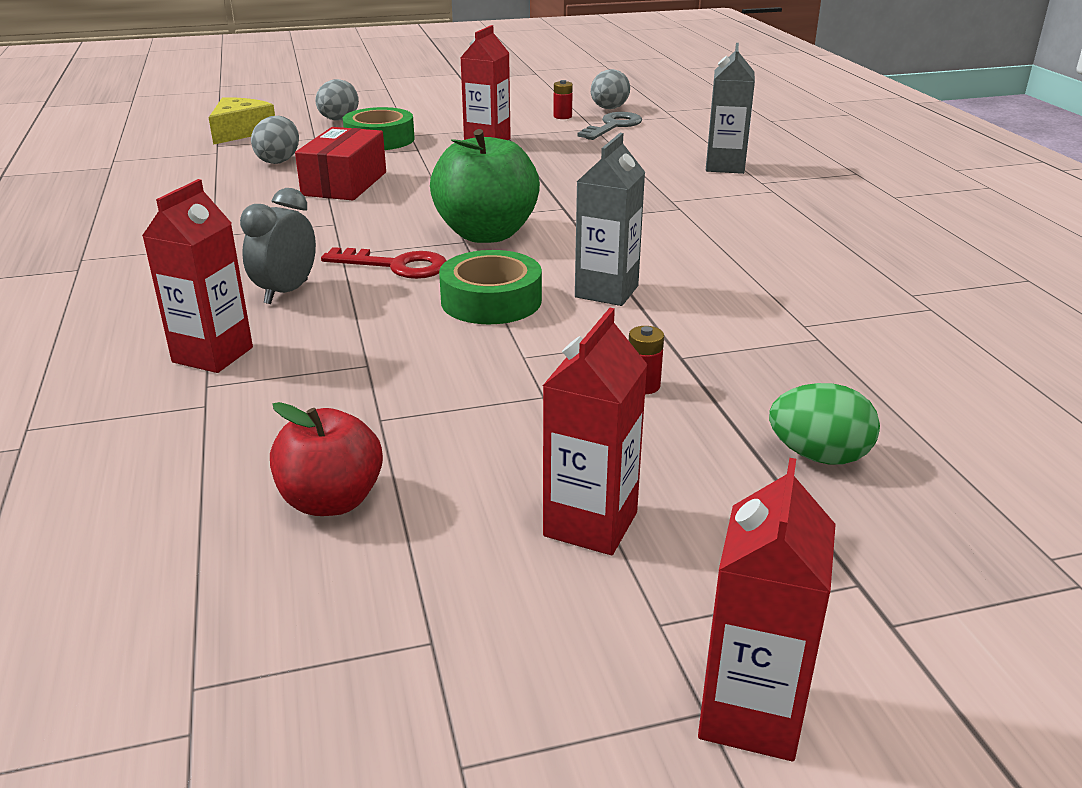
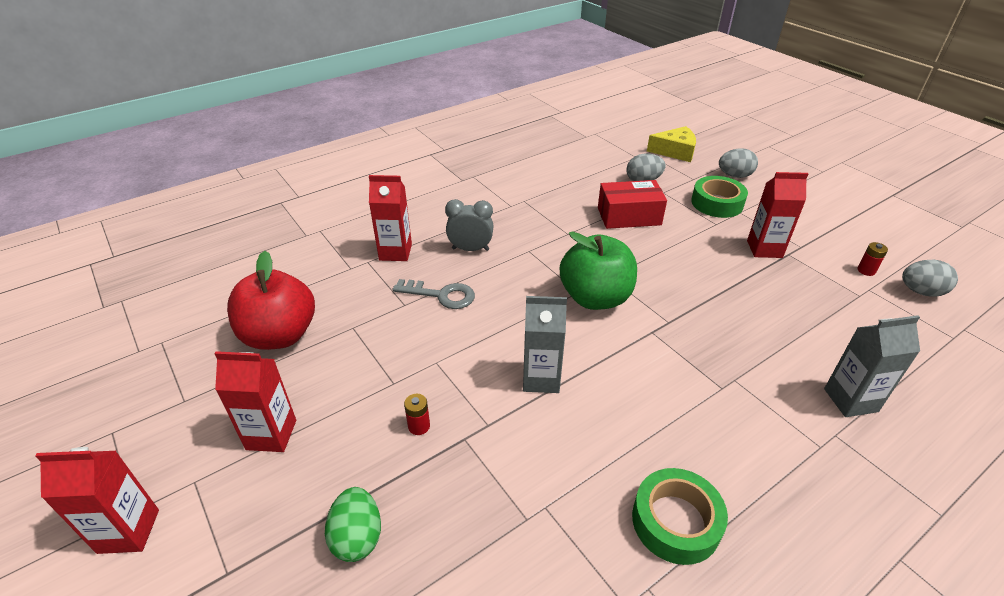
camera: 70 degrees right, 10 degrees up
(331, 501) = (280, 335): red apple -> red apple, size x1.58
(396, 266) = (524, 276): red key -> none
(491, 301) = (499, 328): green tape -> green tape (675, 521)
(613, 126) = (877, 305): grey key -> grey key (441, 295)

